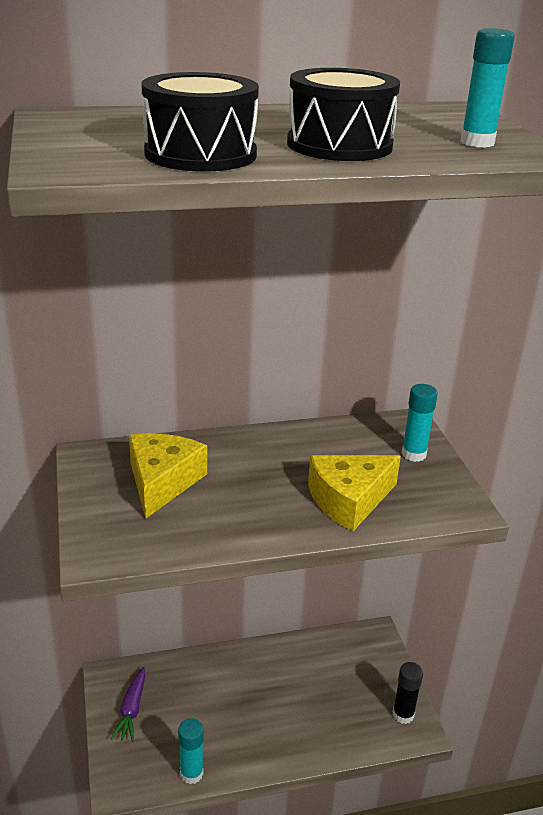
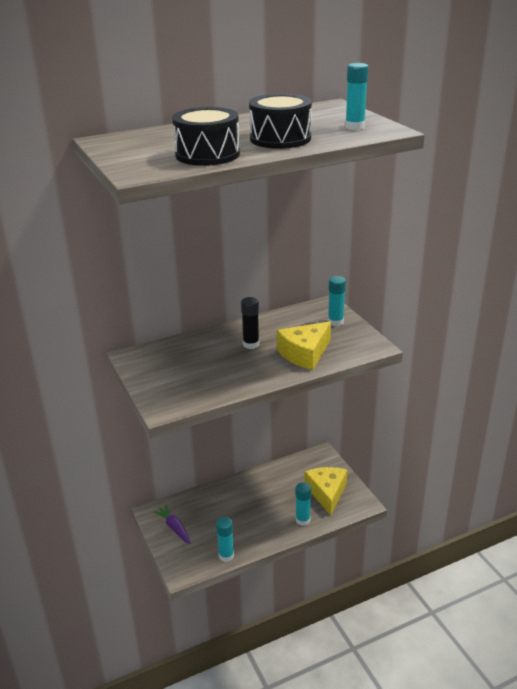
camera: 10 degrees left, 0 degrees up
(132, 709) = (174, 528): purple carrot -> purple carrot turned 150 degrees clockwise
(162, 482) = (185, 363): yellow cheese -> yellow cheese (326, 493)
(320, 738) = (302, 520): none -> turquoise glue stick
(403, 714) = (351, 496): black glue stick -> black glue stick (251, 344)

